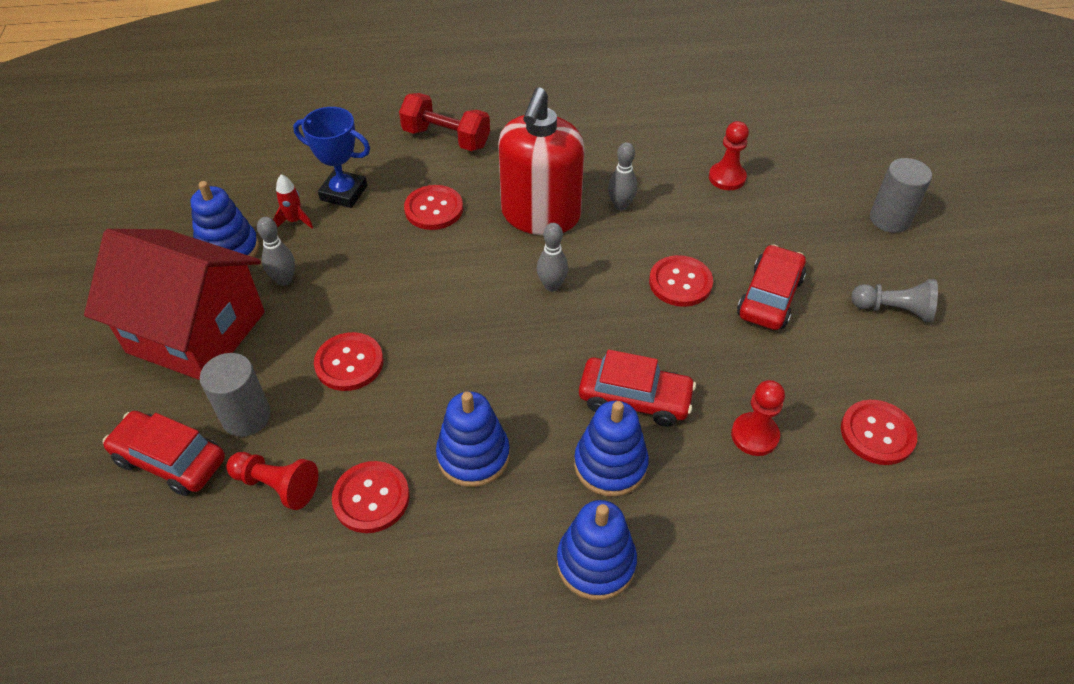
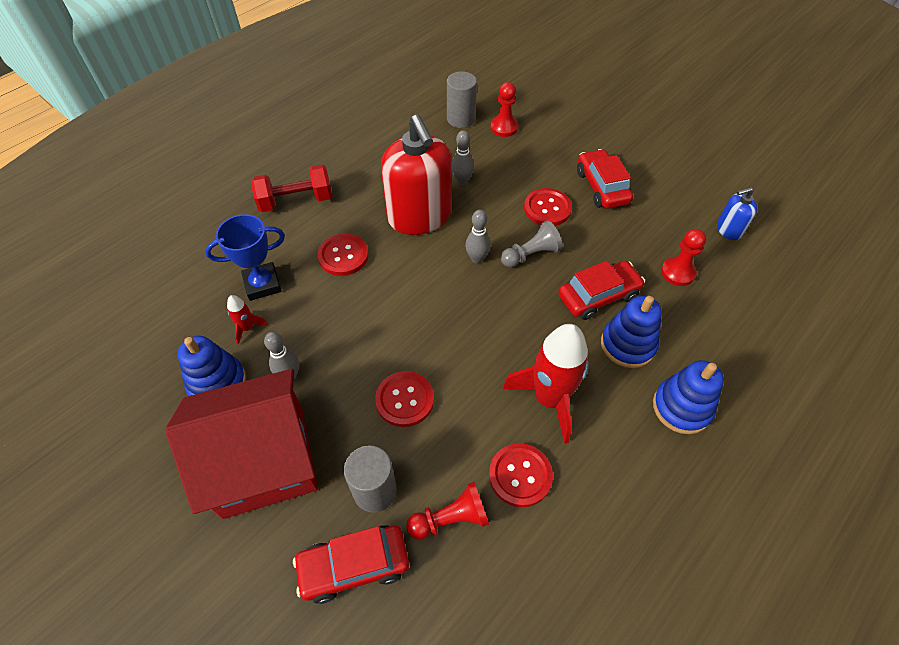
camera: 40 degrees left, 5 degrees up
(473, 455) = (549, 399): blue stacking toy -> red rocket
(877, 433) = (728, 230): red button -> blue soap dispenser
(889, 219) = (612, 104): grey cylinder -> grey cylinder (461, 119)
(893, 310) = (666, 155): grey pawn -> grey pawn (531, 255)

